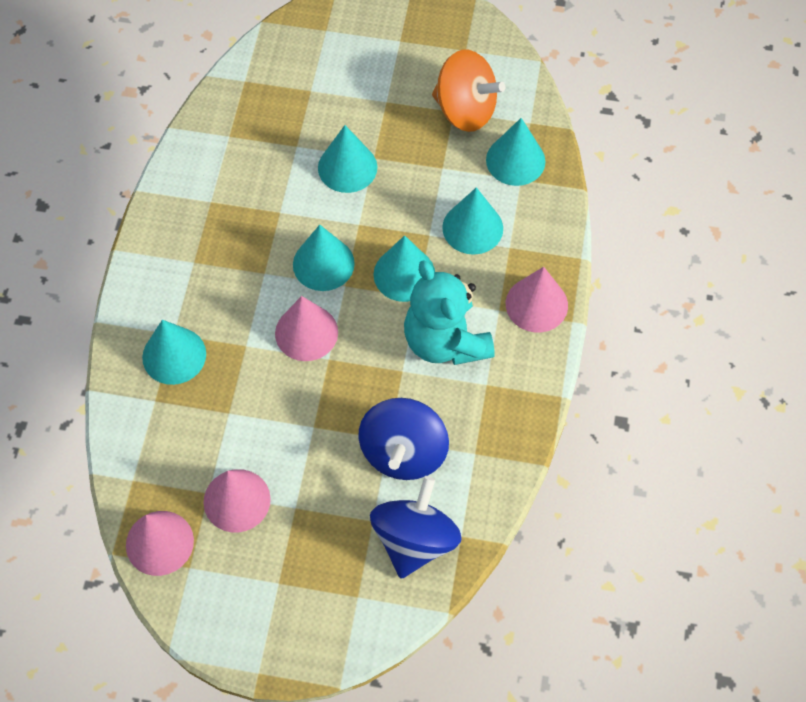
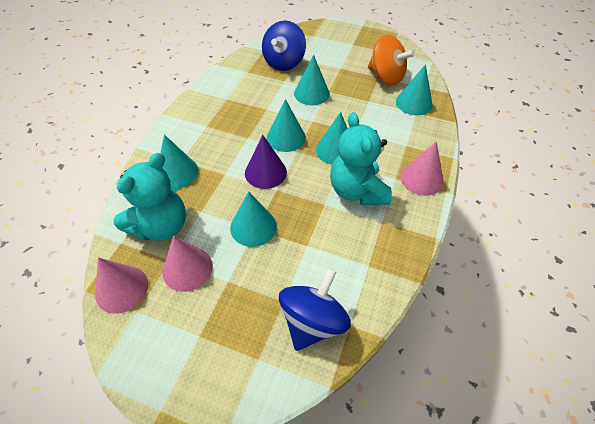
camera: 10 degrees right, 10 degrees down
(180, 445) = (161, 226): none -> turquoise teddy bear
(306, 332) = (265, 172): pink cone -> purple cone
(403, 452) = (316, 256): blue spinning top -> blue spinning top (284, 62)
(472, 228) = (383, 132): turquoise cone -> turquoise cone (253, 227)

